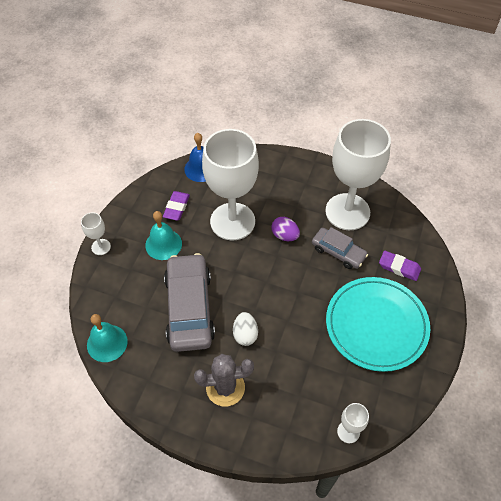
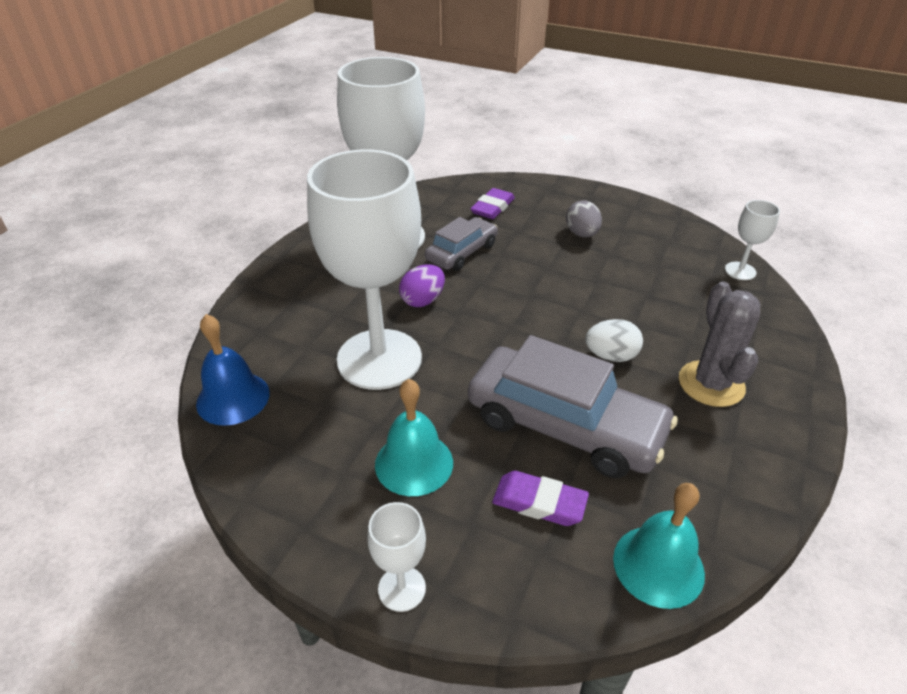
camera: 85 degrees left, 15 degrees down
(176, 207) = (323, 439): purple eraser -> purple eraser (539, 502)
(189, 308) = (565, 425): grey car -> grey car turned 150 degrees counterclockwise
(376, 325) = (582, 234): turquoise plate -> grey egg

